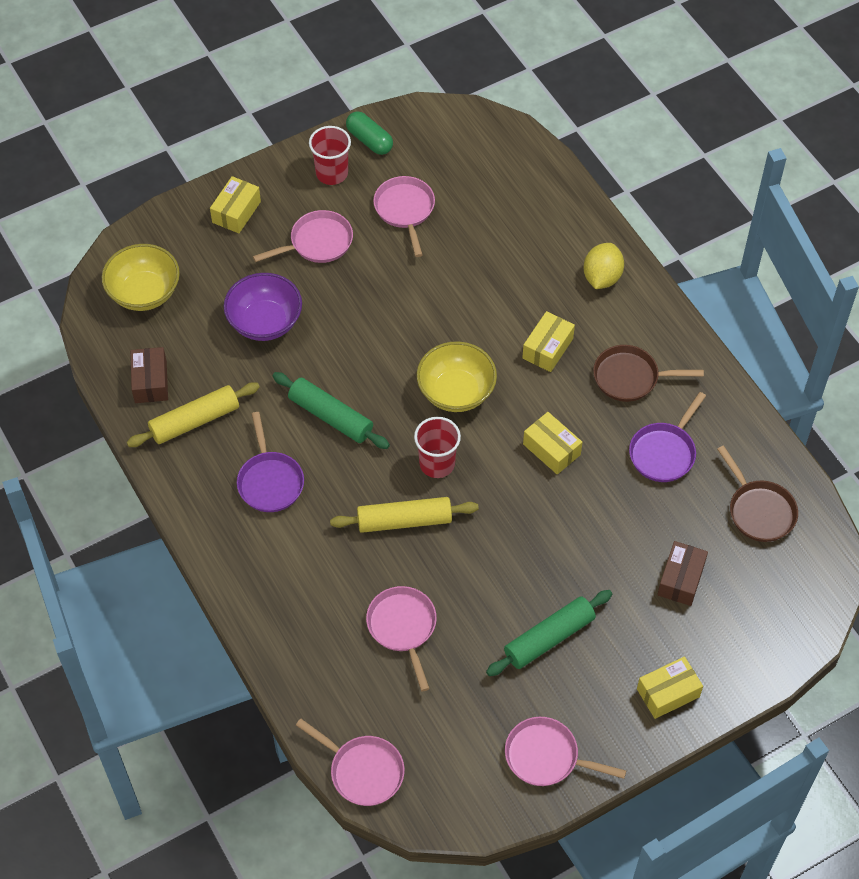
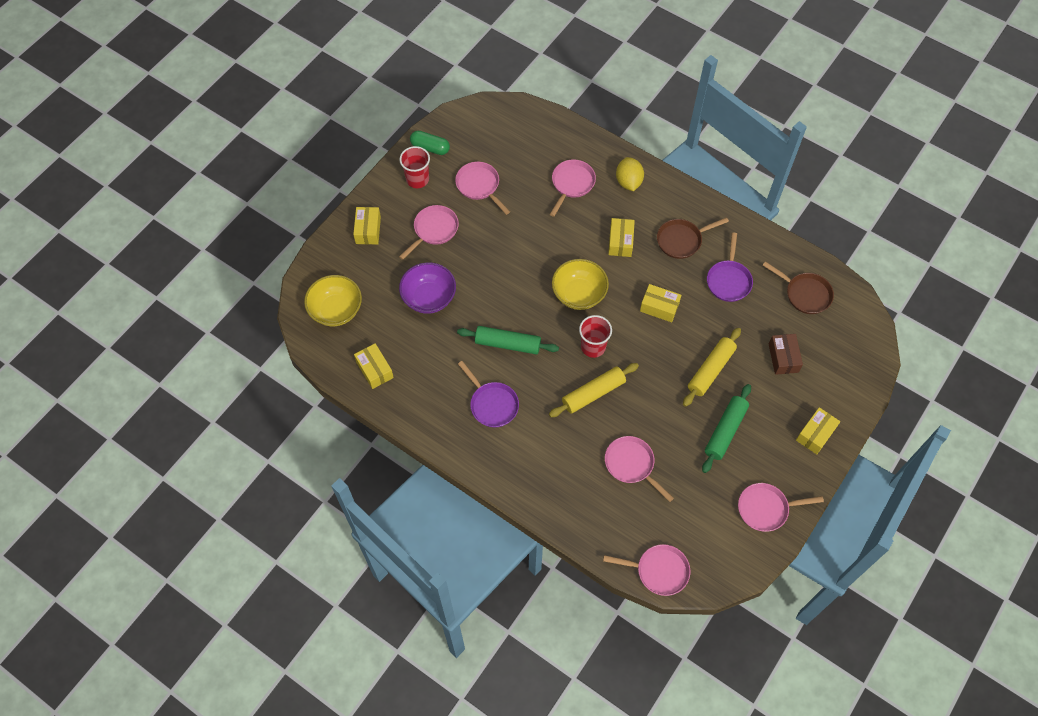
camera: 25 degrees left, 5 degrees up
(150, 382) = (375, 370): brown box -> yellow box
(195, 421) = (419, 384): yellow rolling pin -> yellow rolling pin (710, 370)
(525, 252) = (572, 184): none -> pink pan

